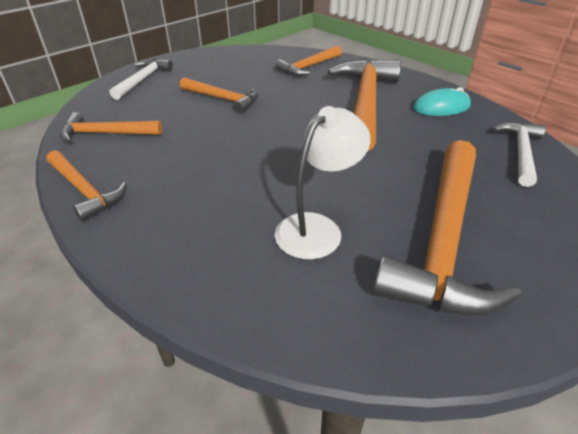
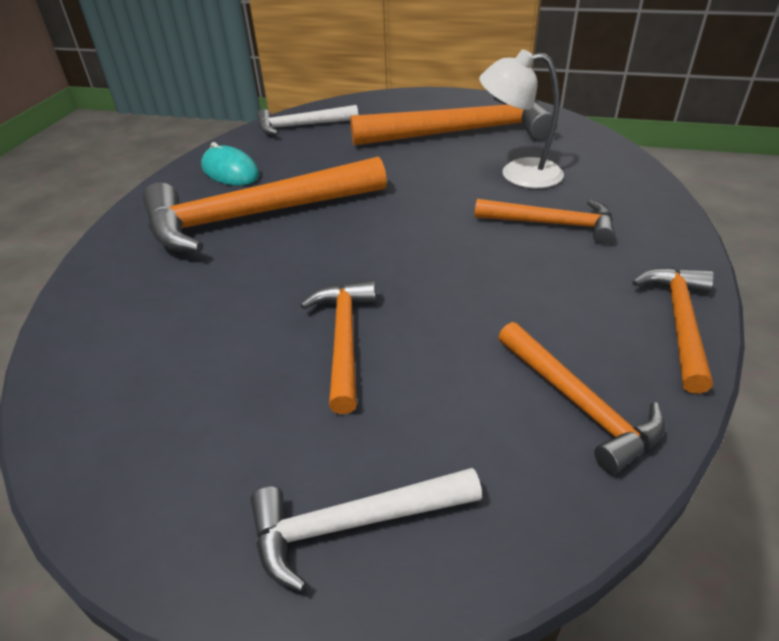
camera: 120 degrees left, 0 degrees up
(308, 67) = (140, 305): orange hammer -> orange hammer (552, 224)

